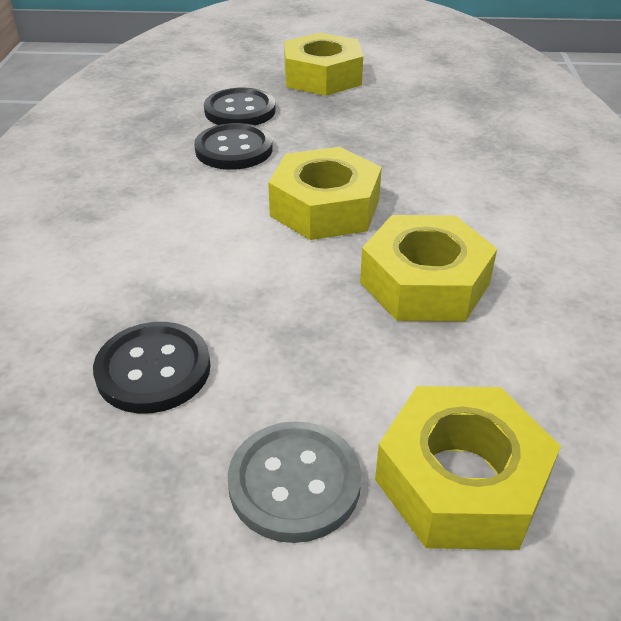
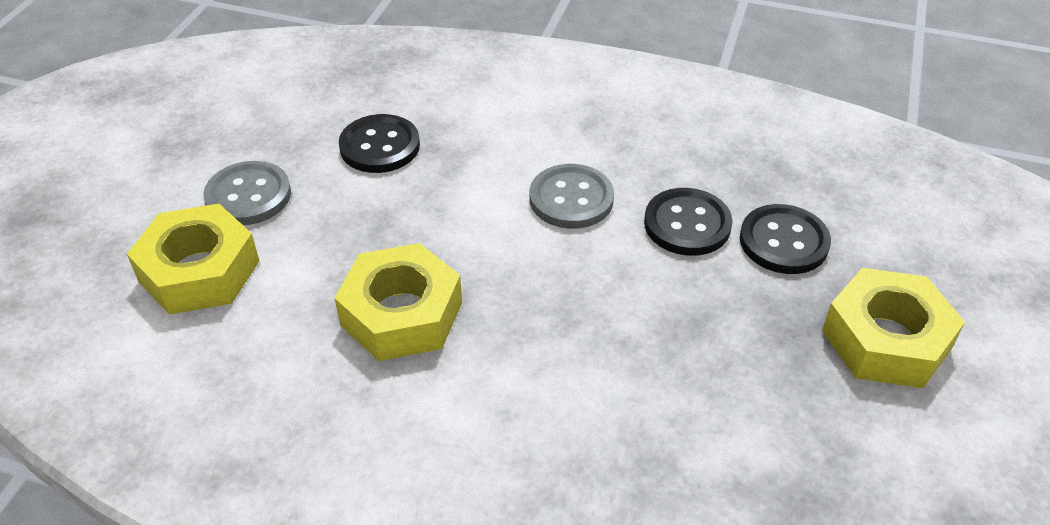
camera: 105 degrees right, 5 degrees up
(218, 209) = (571, 199): none -> grey button
(325, 208) = (549, 273): yellow nut -> none

